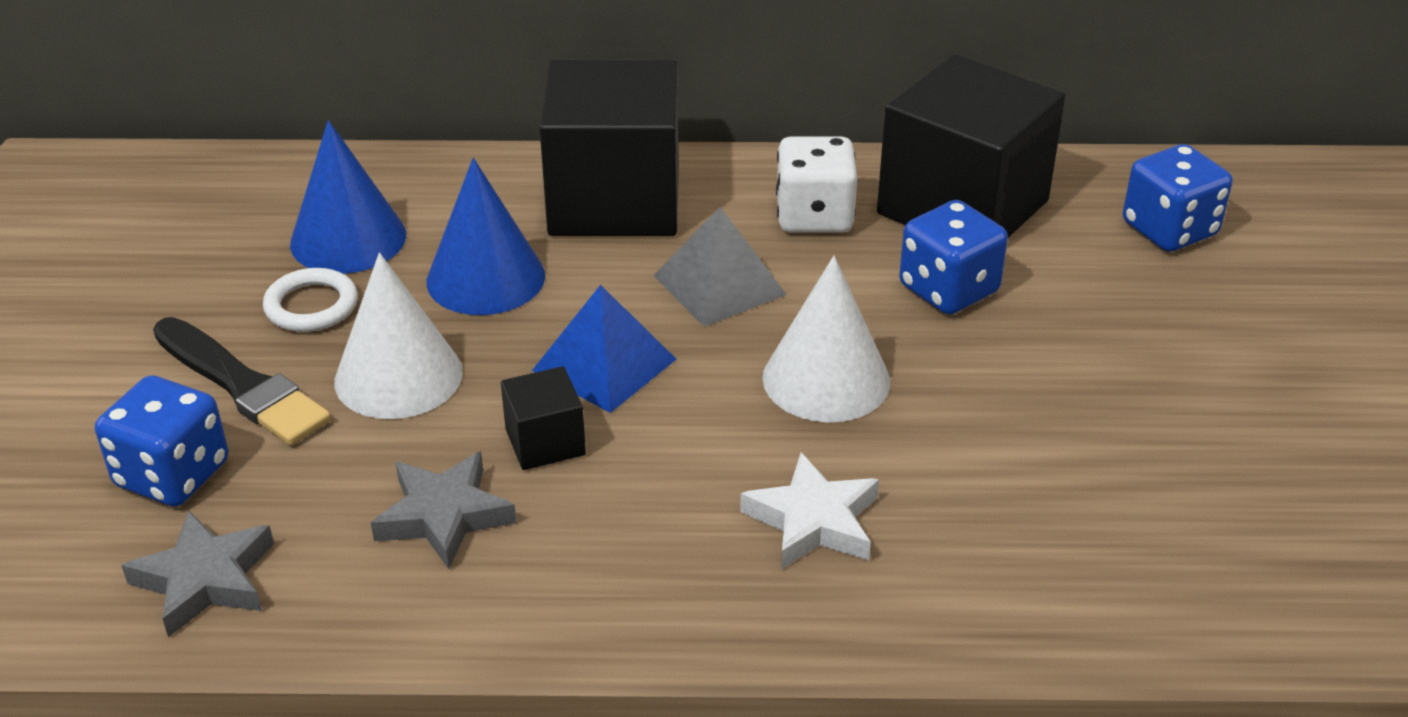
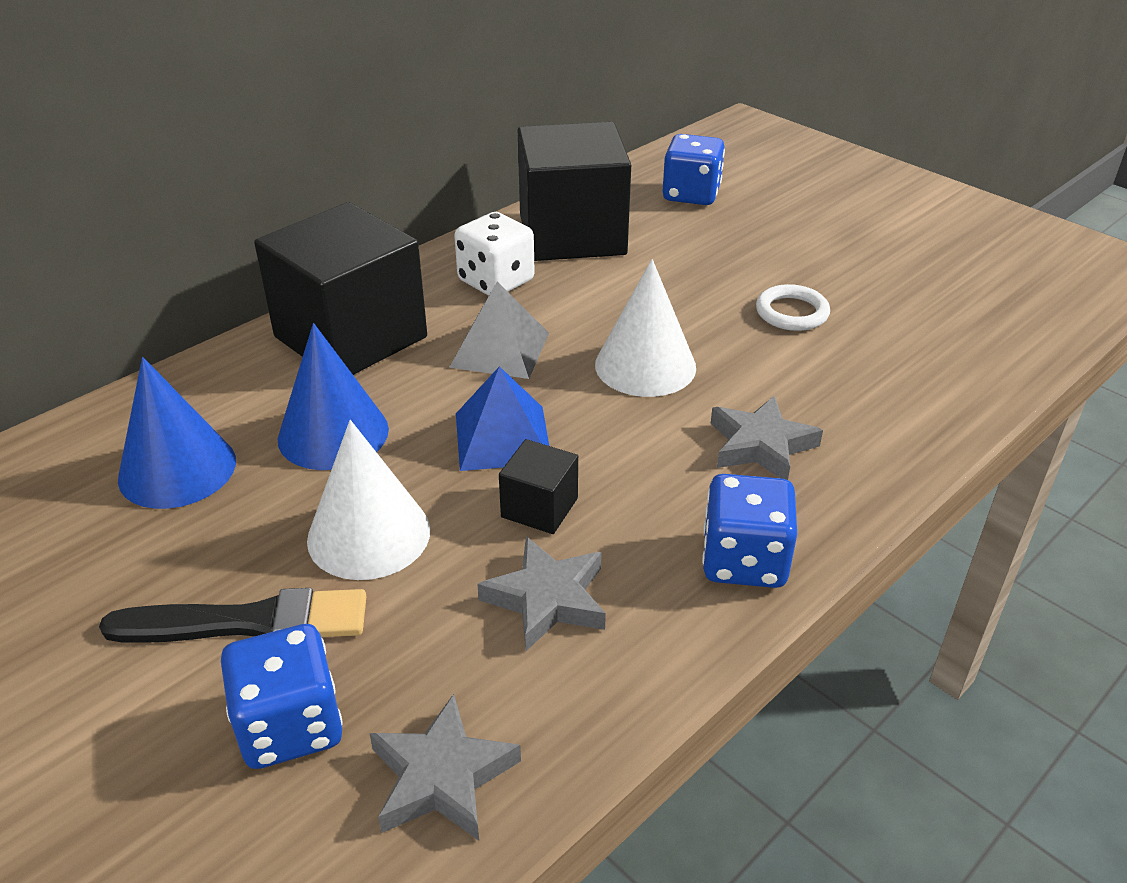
camera: 45 degrees left, 0 degrees up
(311, 306) = (219, 531): white ring -> white ring (791, 312)
(813, 521) = (760, 445): white star -> grey star
(948, 289) = (633, 281): blue dice -> blue dice (744, 561)

